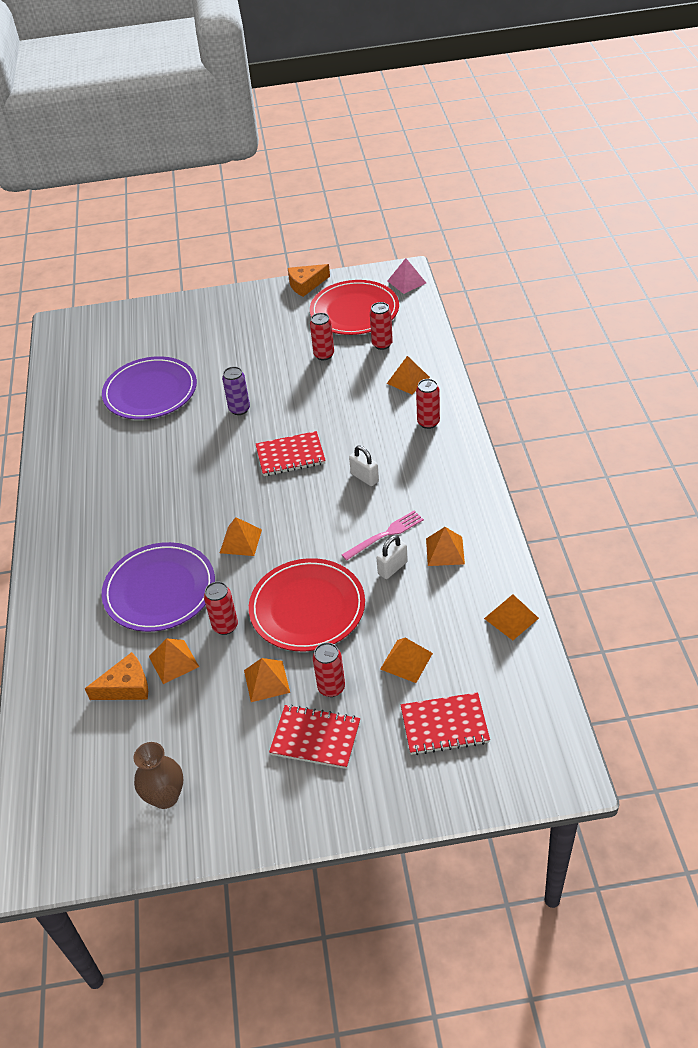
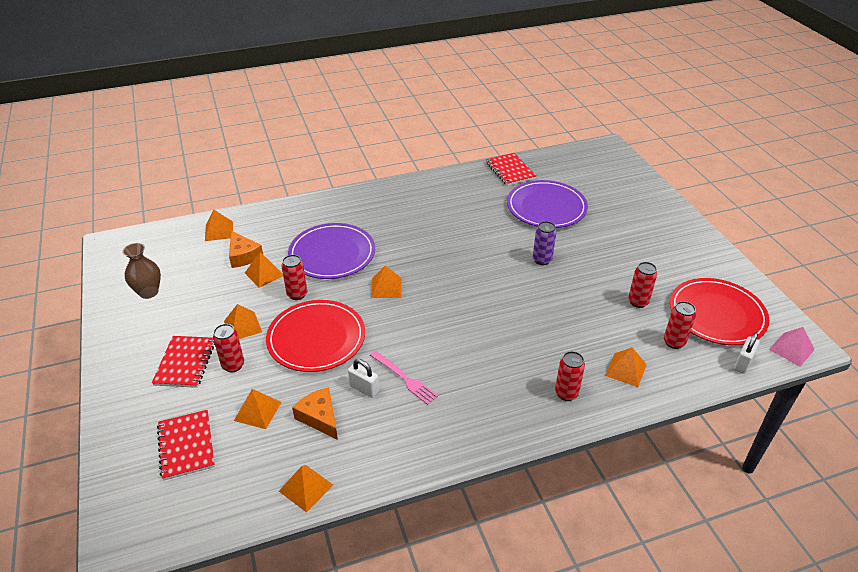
camera: 75 degrees right, 5 degrees down
(290, 455) = (492, 301): red notebook -> red notebook (510, 171)
(306, 284) = (740, 273): orange cheese -> orange cheese (320, 417)
(364, 477) = (475, 354): white padlock -> white padlock (742, 363)
(445, 551) = (389, 426): orange pyramid -> orange pyramid (219, 231)

